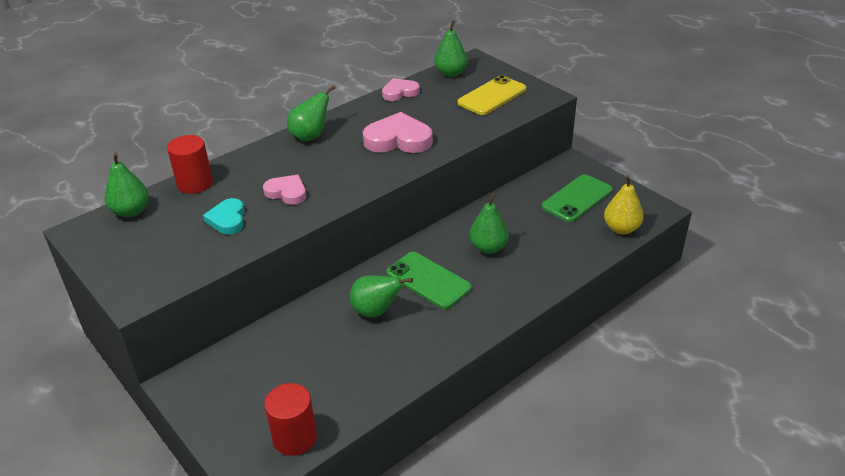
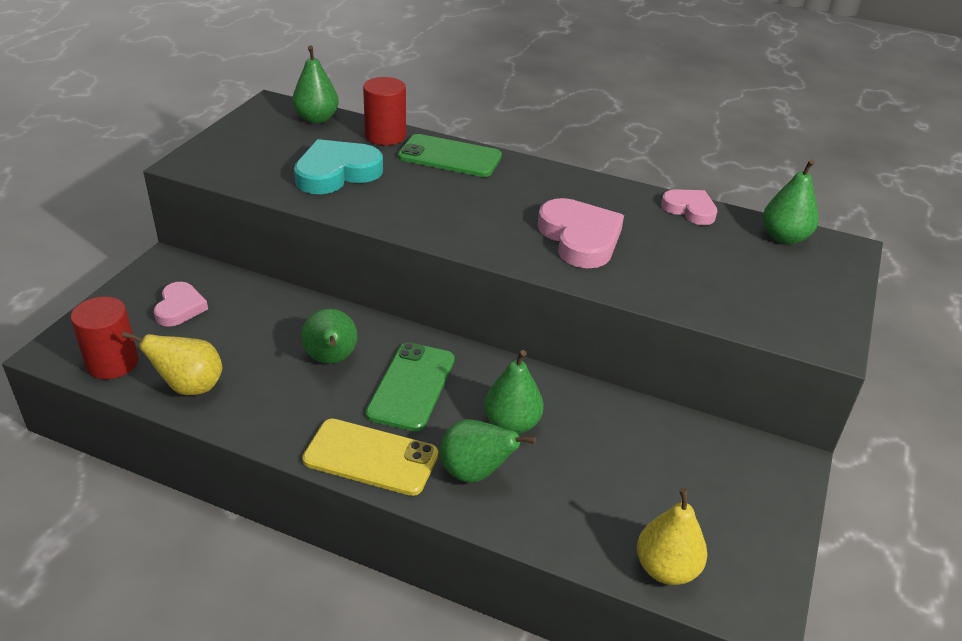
camera: 60 degrees right, 0 degrees up
(227, 219) = (336, 173): turquoise heart -> turquoise heart, size x1.63
(287, 192) = (409, 193): pink heart -> pink heart (180, 308)
(310, 136) = (530, 175): green pear -> green pear (475, 473)
(356, 394) = (190, 387): none -> yellow pear
(492, 96) = (766, 289): yellow phone -> yellow phone (371, 457)
(577, 199) = (700, 492): green phone -> green phone (449, 157)

